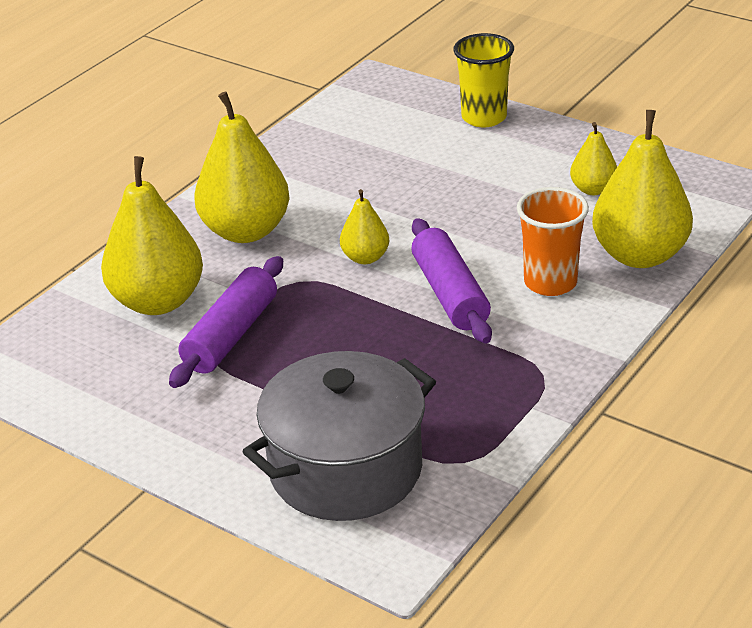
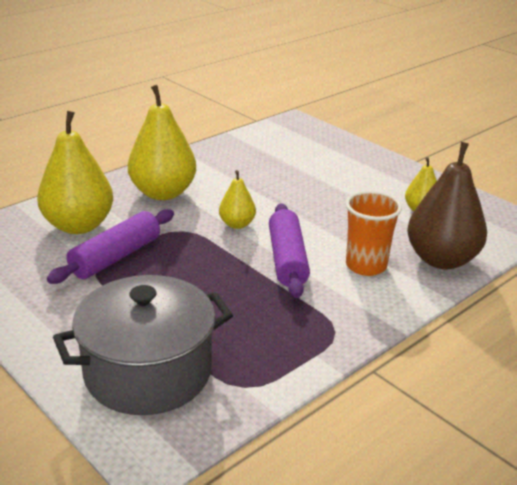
camera: 10 degrees right, 5 degrees down
(484, 117) = (359, 153): yellow cup -> none
(640, 255) = (441, 259): yellow pear -> brown pear

